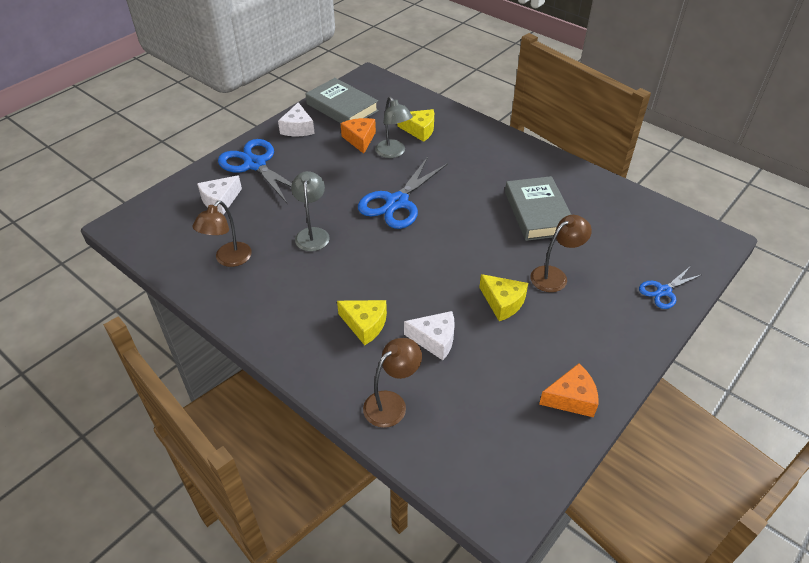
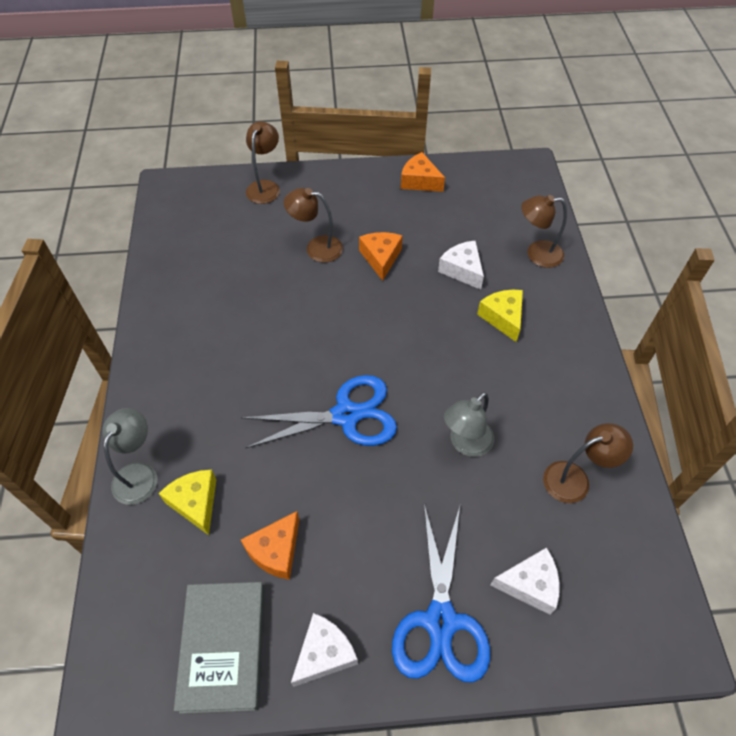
camera: 135 degrees left, 10 degrees up
(393, 153) = (268, 490): grey lamp -> grey lamp (139, 474)
(503, 302) = (381, 258): yellow cheese -> orange cheese
(537, 213) = (246, 303): grey book -> none
(664, 291) = (265, 187): blue scissors -> brown lamp

